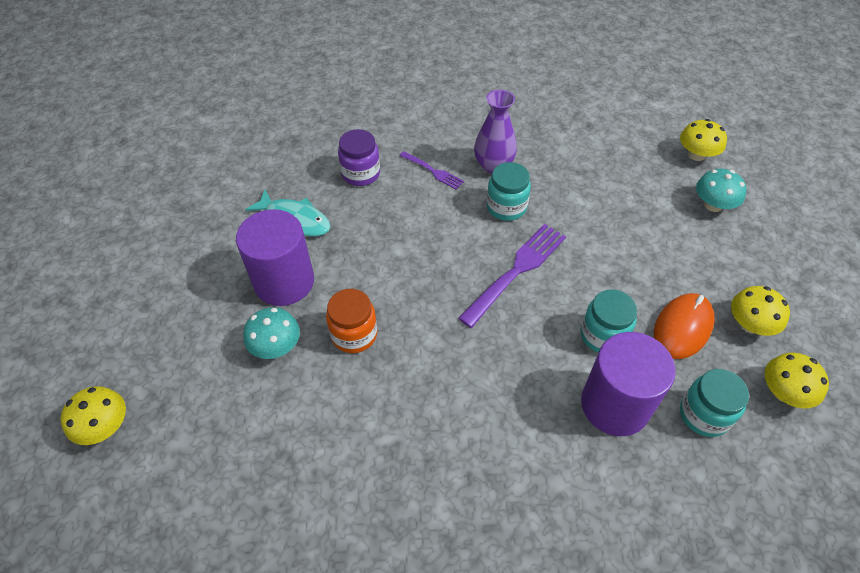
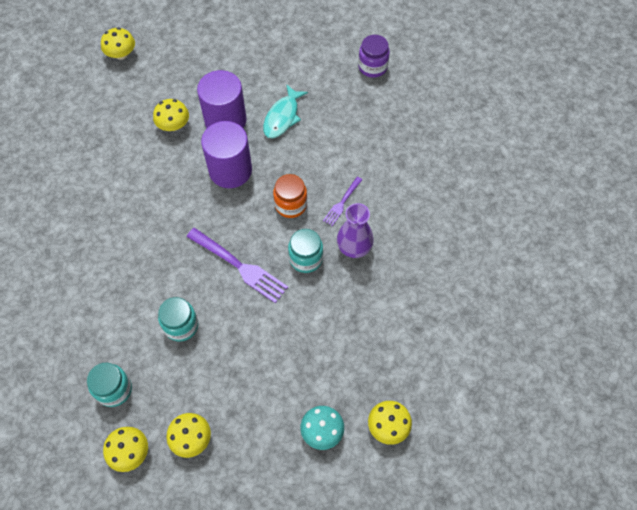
camera: 85 degrees right, 10 degrees up
(276, 346) = (173, 125): turquoise mushroom -> yellow mushroom
(354, 334) = (182, 167): orange jar -> orange jar (290, 205)
(361, 174) = (334, 152): purple jar -> purple jar (372, 67)
(615, 404) = (124, 329): purple cylinder -> purple cylinder (230, 170)
(682, 327) = (188, 385): orange mouse -> none

